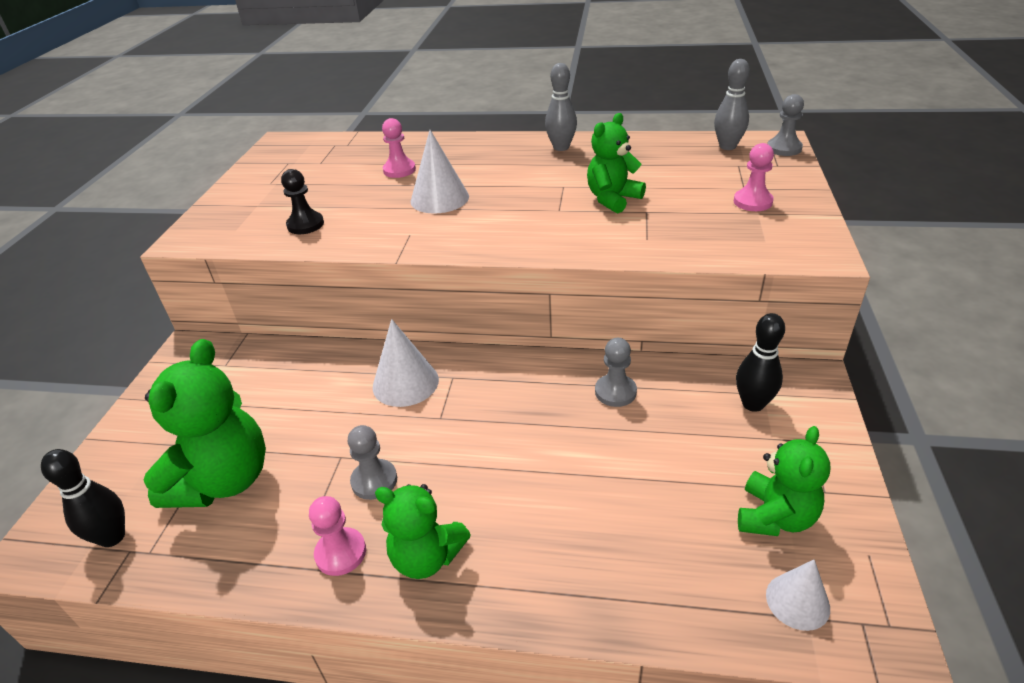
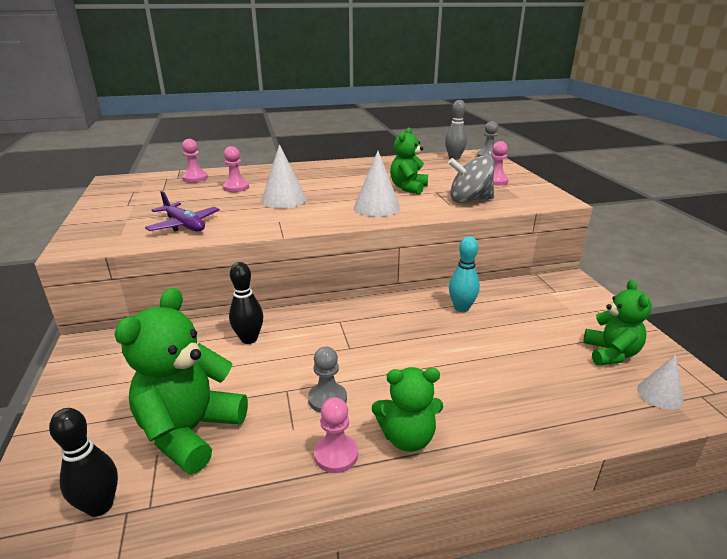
camera: 25 degrees left, 10 degrees down
(224, 480) = (190, 432): green teddy bear -> green teddy bear turned 150 degrees counterclockwise
(305, 225) = (184, 225): black pawn -> purple plane
(365, 148) = (195, 178): none -> pink pawn
(405, 383) = (305, 331): white cone -> white cone (377, 207)
(561, 147) = (347, 166): grey bowling pin -> none
(615, 392) = (461, 308): grey pawn -> turquoise bowling pin
(681, 234) = (469, 200): none -> grey spinning top
(753, 404) = (549, 298): black bowling pin -> black bowling pin (249, 339)

